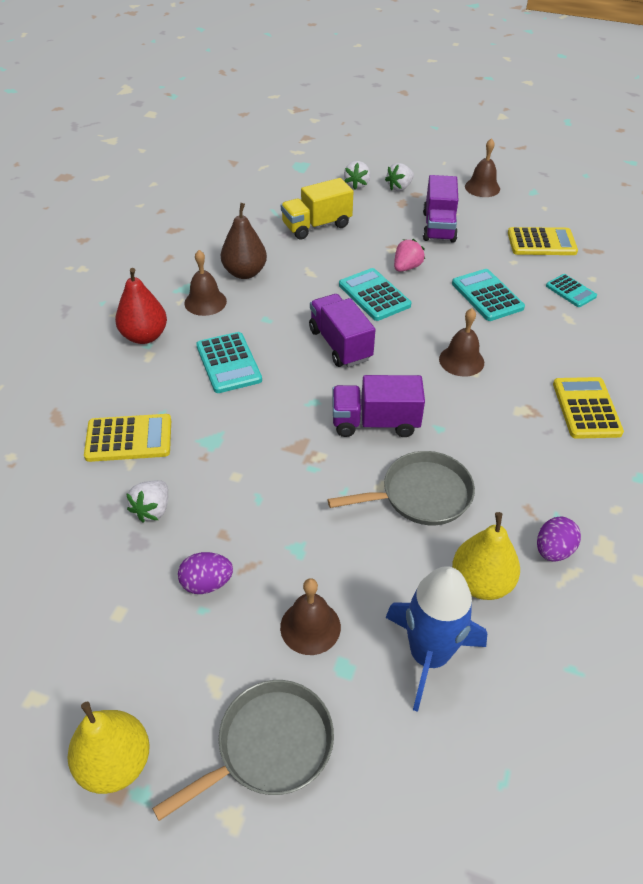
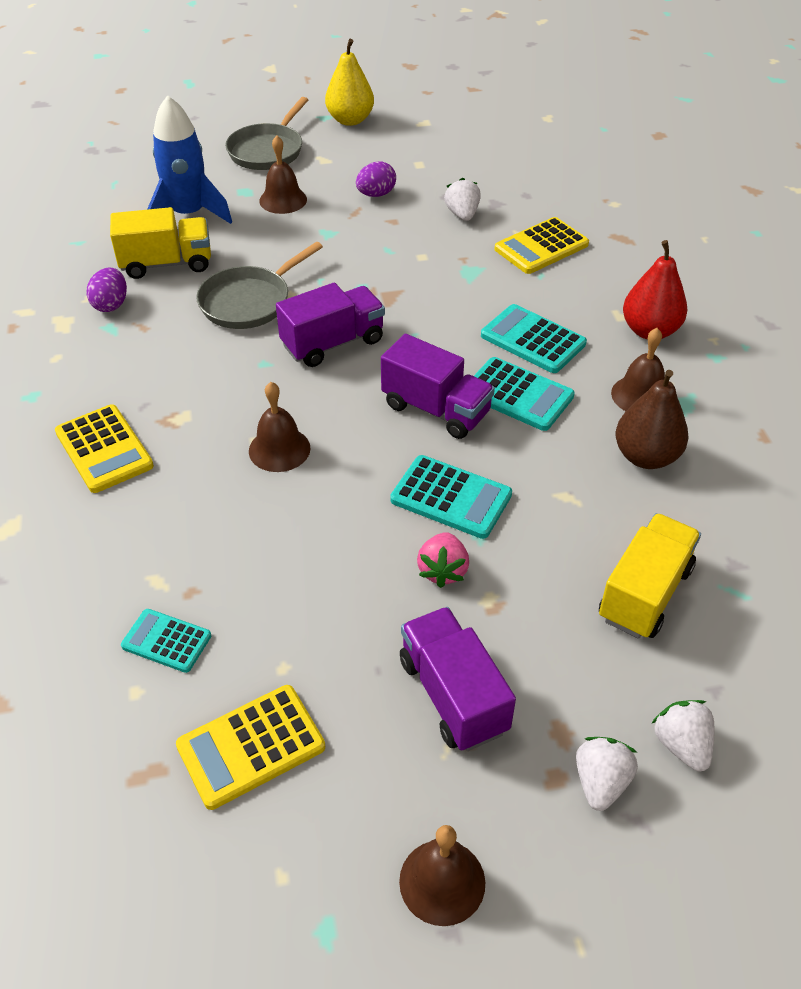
camera: 150 degrees right, 0 degrees up
(481, 583) = (167, 263): yellow pear -> yellow truck
(487, 296) = (294, 570): turquoise calculator -> turquoise calculator (518, 395)

